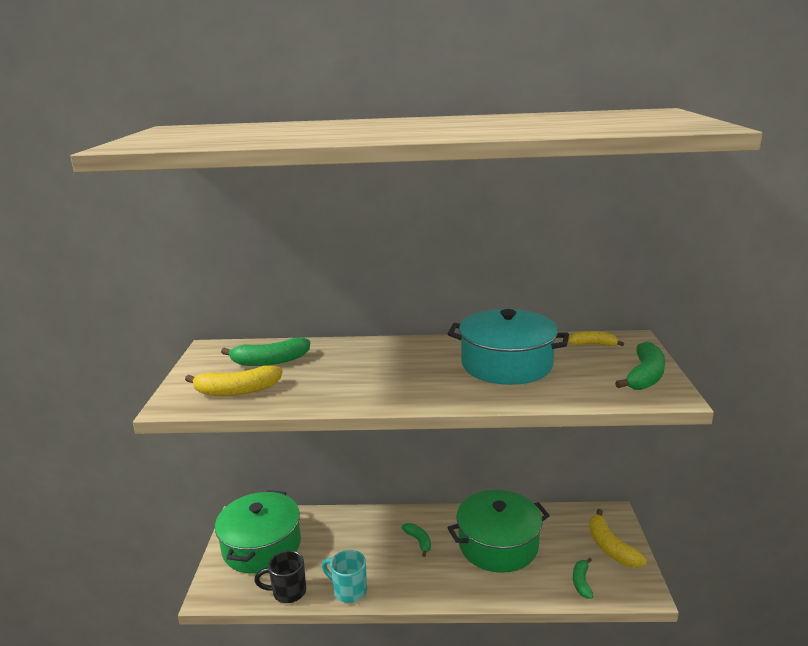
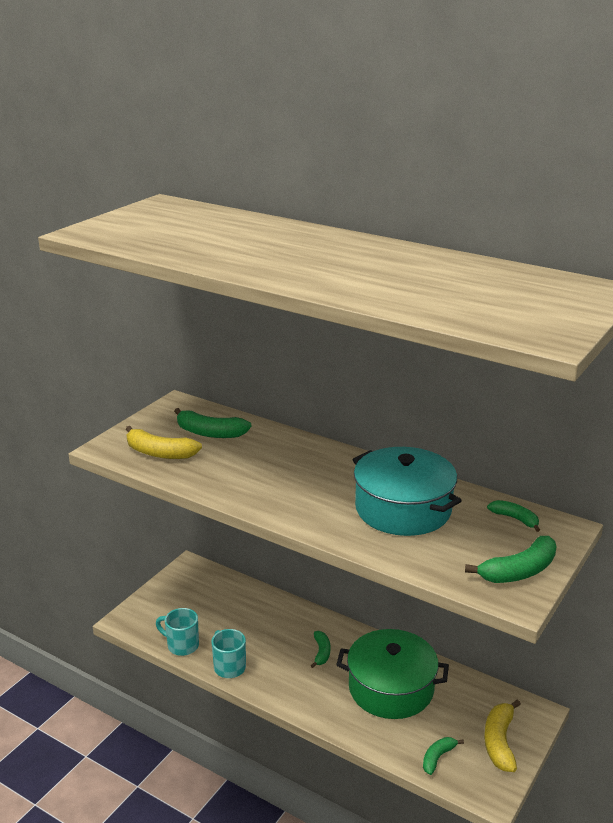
camera: 30 degrees right, 5 degrees up
(261, 546) = (190, 598): green pot -> none
(288, 592) = (182, 645): black mug -> turquoise mug
(593, 344) = (515, 519): yellow banana -> green banana

